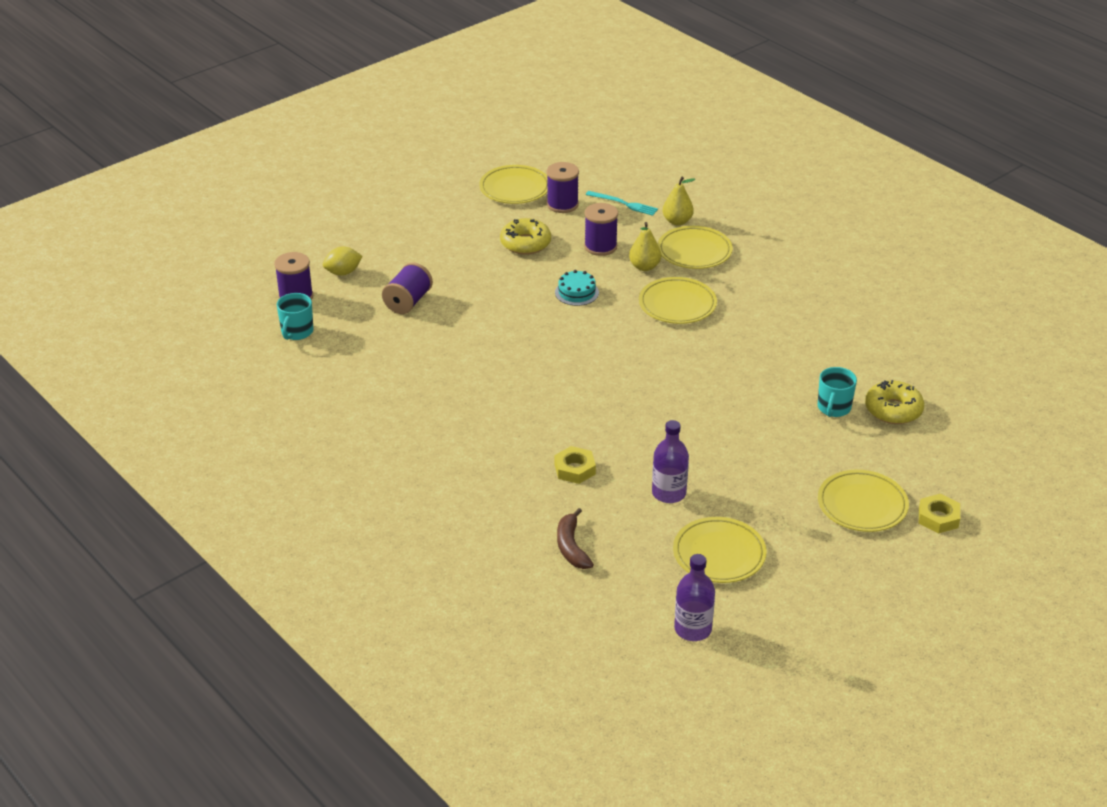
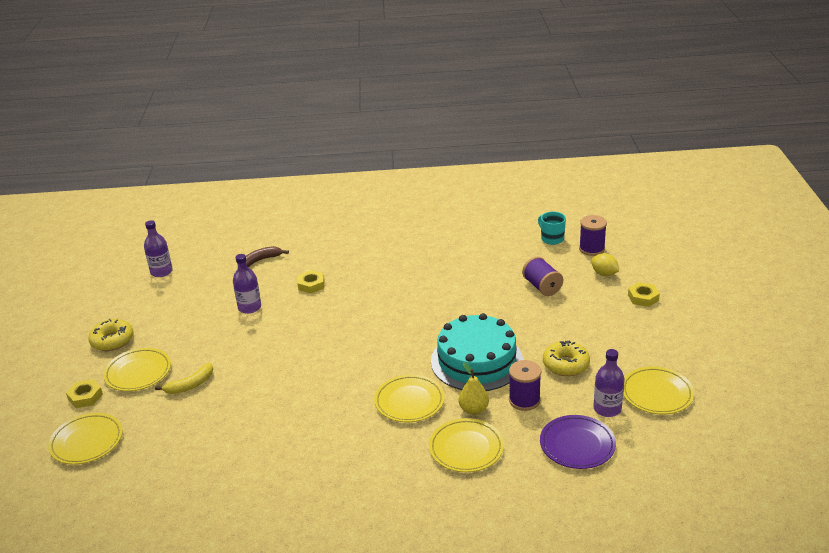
camera: 130 degrees right, 5 degrees down
(343, 272) = (604, 274): yellow lemon -> yellow lemon turned 60 degrees counterclockwise
(367, 237) = (643, 298): none -> yellow nut
(562, 204) = (607, 409): purple spool -> purple bottle
(571, 547) = (260, 260): brown banana -> brown banana turned 60 degrees counterclockwise
(576, 292) = (476, 361): turquoise cake -> turquoise cake, size x2.42
(624, 204) = (577, 445): turquoise fork -> purple plate
(677, 221) = (520, 463): yellow pear -> none
(719, 554) = (187, 302): yellow plate -> yellow plate (87, 442)
(828, 453) = (190, 385): none -> yellow banana
(833, 408) = (219, 413): turquoise mug -> none
(893, 410) = (180, 440): yellow donut -> yellow donut (112, 340)

